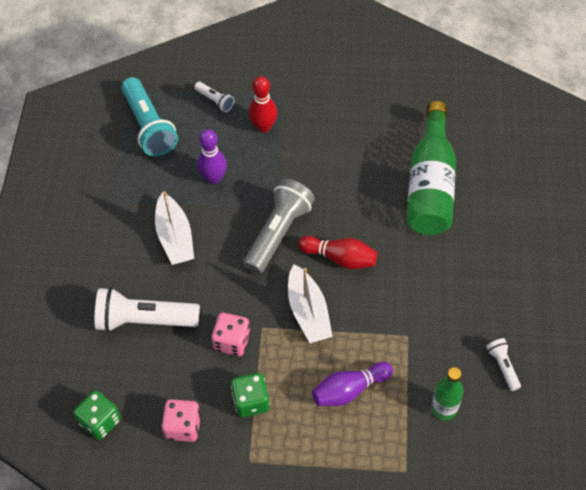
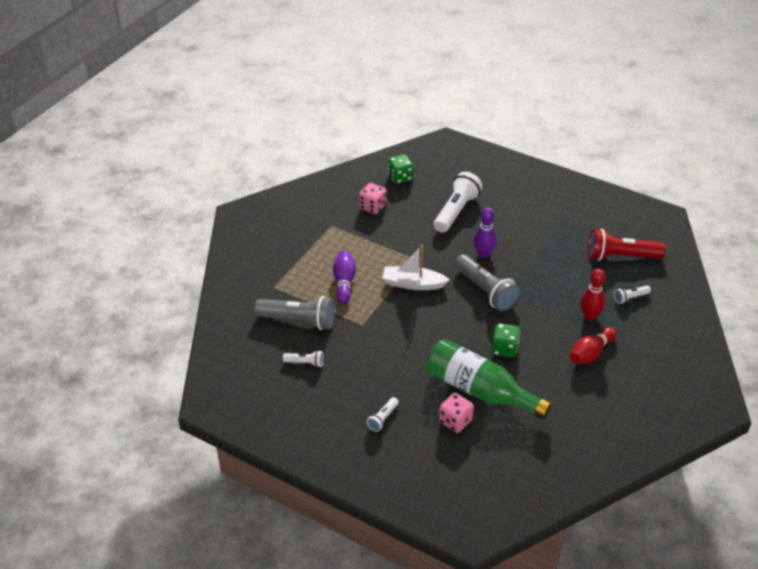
camera: 115 degrees right, 15 degrees down
(149, 126) = (620, 256): turquoise flashlight -> red flashlight
(175, 237) = (512, 241): white boat -> none
(213, 178) = (553, 274): purple bowling pin -> purple bowling pin (483, 254)
(232, 341) = (415, 243): pink dice -> pink dice (455, 421)
(251, 401) = (368, 238): green dice -> green dice (504, 349)
(340, 258) = (445, 314): red bowling pin -> red bowling pin (590, 353)
(444, 408) = (299, 321): green bottle -> grey flashlight
(525, 254) = (383, 418): none -> white flashlight

